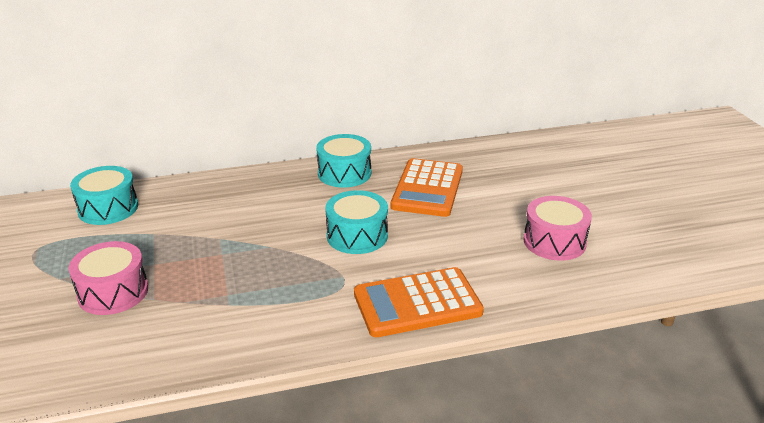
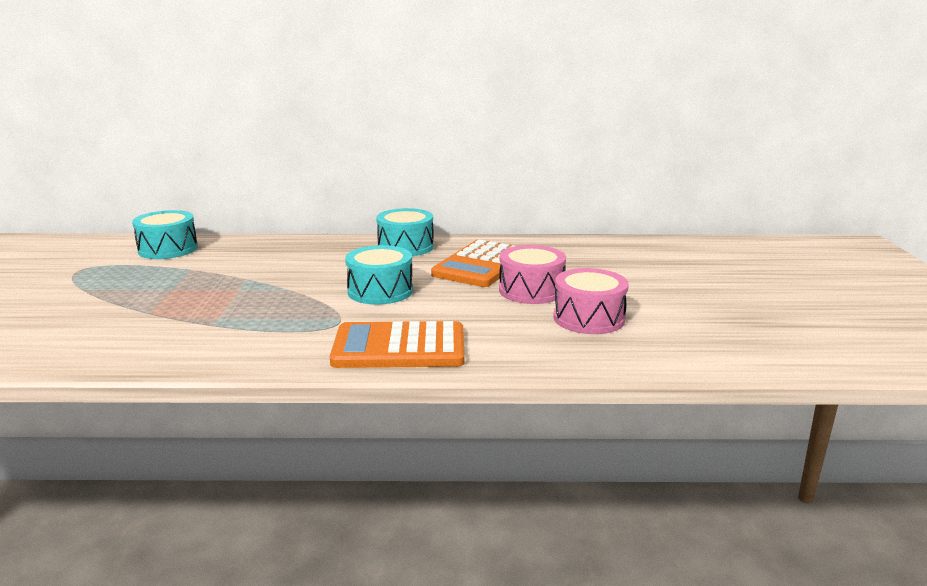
camera: 15 degrees right, 10 degrees down
(113, 292) = (118, 304): pink drum -> pink drum (531, 290)

